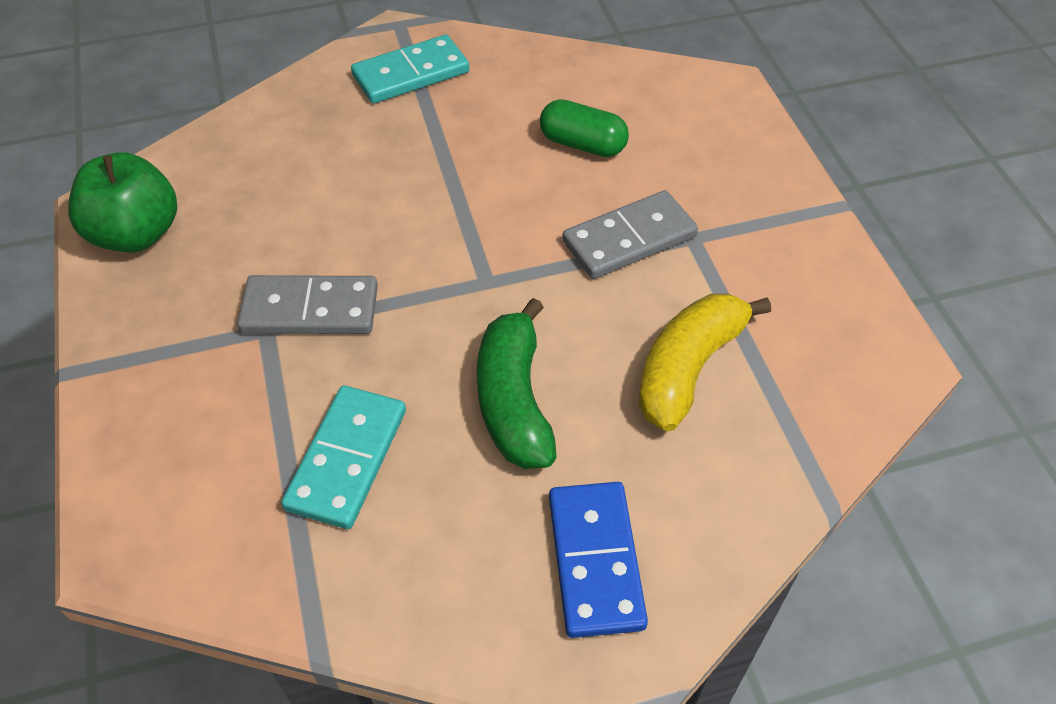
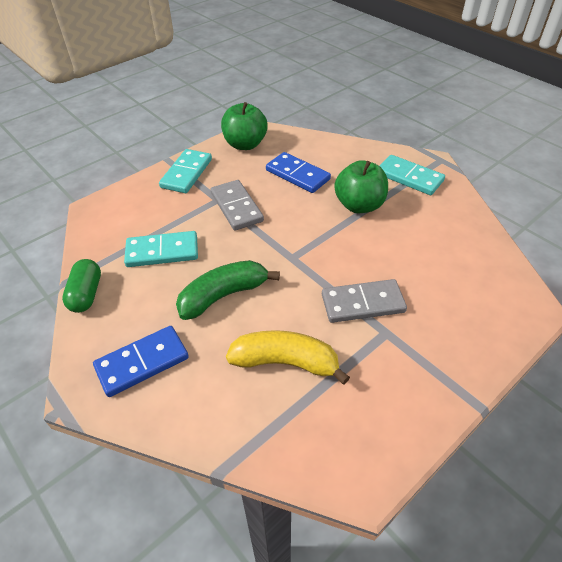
camera: 65 degrees right, 5 degrees down
(144, 354) = (186, 173): none -> turquoise domino
(292, 196) = (297, 175): none -> blue domino
(429, 155) = (359, 205): none -> green apple
(582, 144) = (418, 258): green capsule -> green capsule (86, 294)
(629, 239) = (362, 303): grey domino -> grey domino turned 45 degrees counterclockwise

